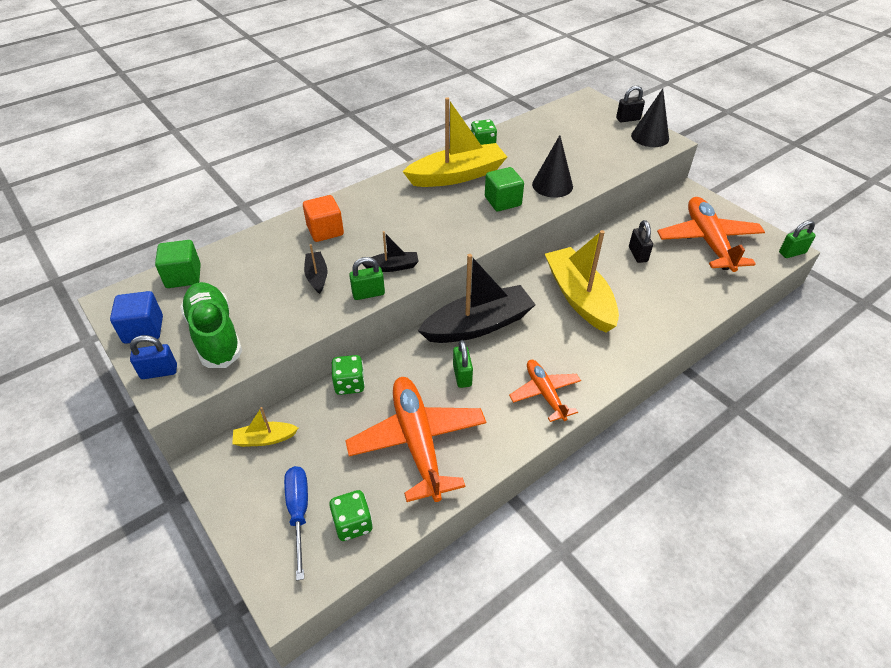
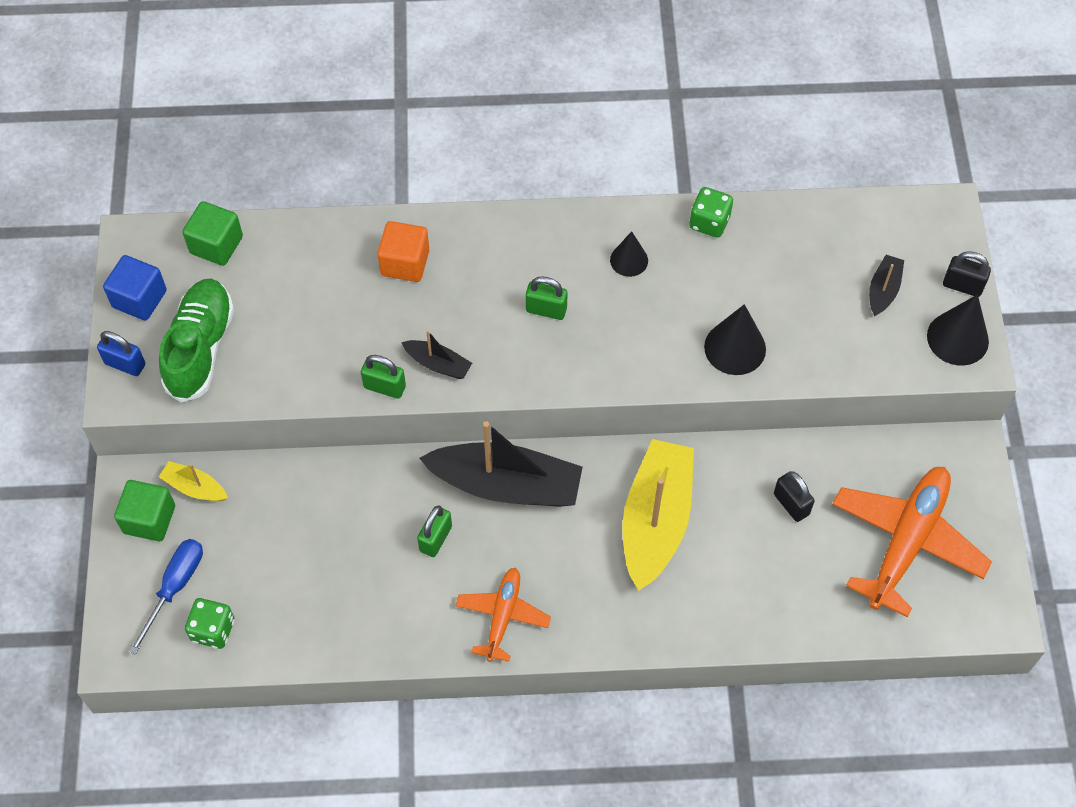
camera: 35 degrees right, 15 degrees up
(317, 276) = (349, 329): black boat -> black boat (883, 290)
(349, 384) = (315, 475): green dice -> none
(417, 442) = (332, 585): orange plane -> none
(457, 175) = (629, 260): yellow boat -> black cone
(503, 201) = (647, 338): green cube -> green cube (149, 519)
(638, 254) = (791, 504): black padlock -> black padlock turned 60 degrees counterclockwise
(792, 253) = (1001, 628): green padlock -> green padlock (546, 310)

